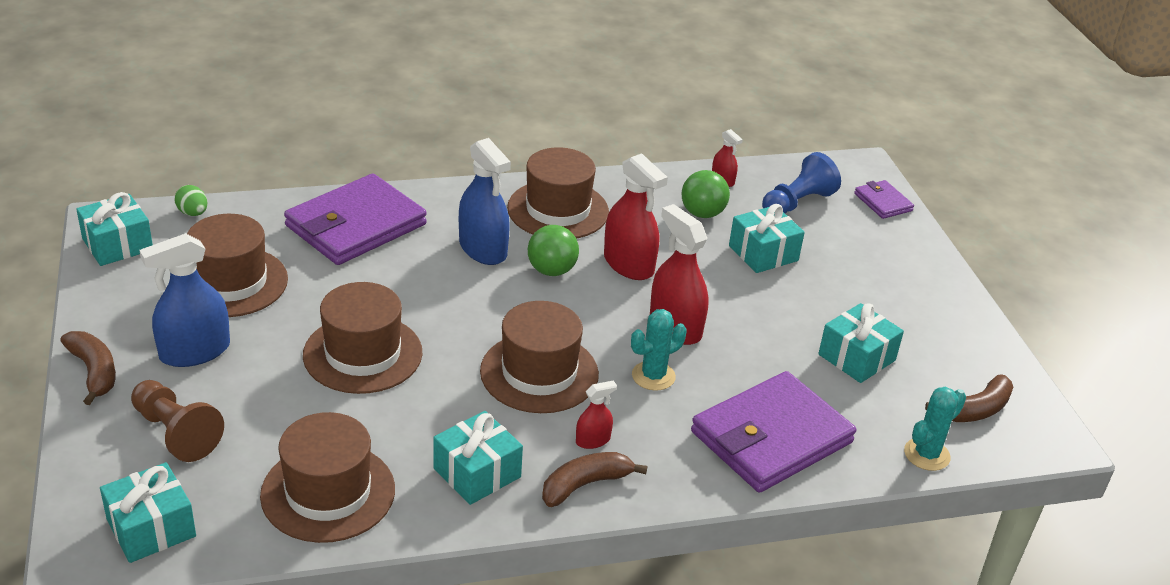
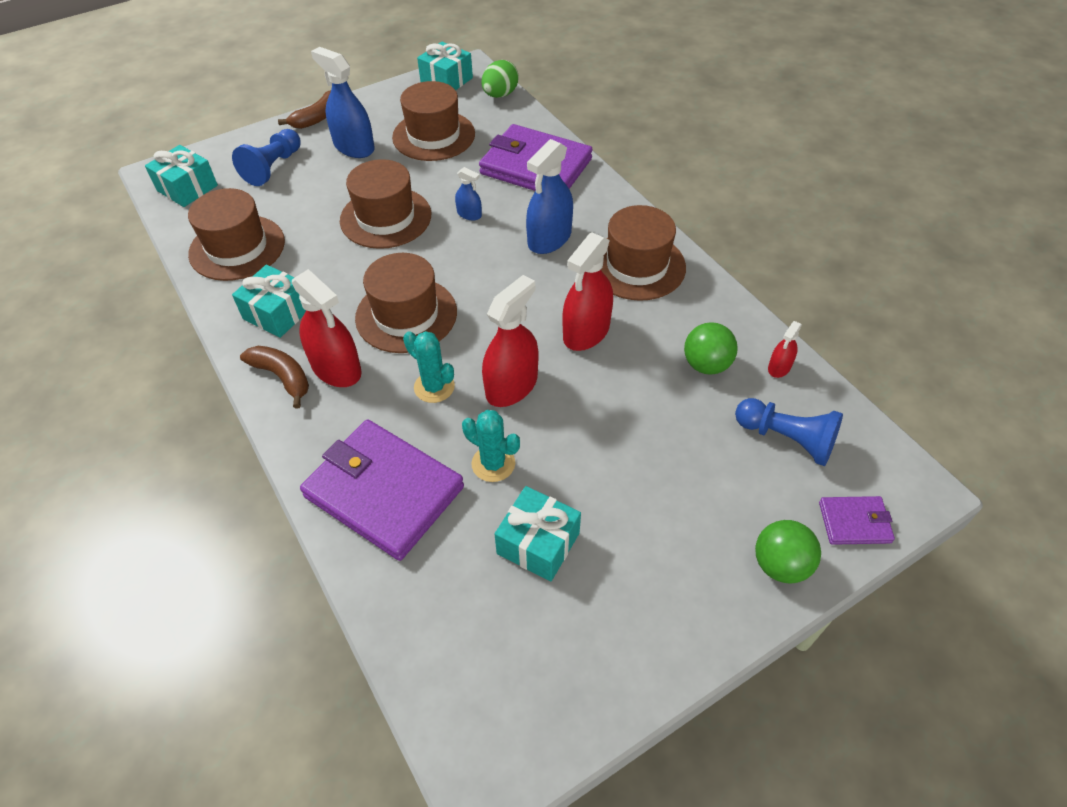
camera: 75 degrees right, 15 degrees up
(176, 433) = (273, 167): brown pawn -> blue pawn
(193, 213) = (500, 95): green egg -> green egg, size x1.50
(403, 291) = (469, 214): none -> blue spray bottle
(551, 270) = (545, 286): green ball -> green ball (780, 564)
(593, 440) = (336, 368): red spray bottle -> red spray bottle, size x1.99
(763, 253) = (671, 428): turquoise gift -> none
(883, 202) = (854, 522): purple wallet -> purple wallet turned 45 degrees clockwise
(926, 454) = (406, 635): turquoise cactus -> turquoise cactus (493, 463)
(975, 410) = (500, 678): brown banana -> none

